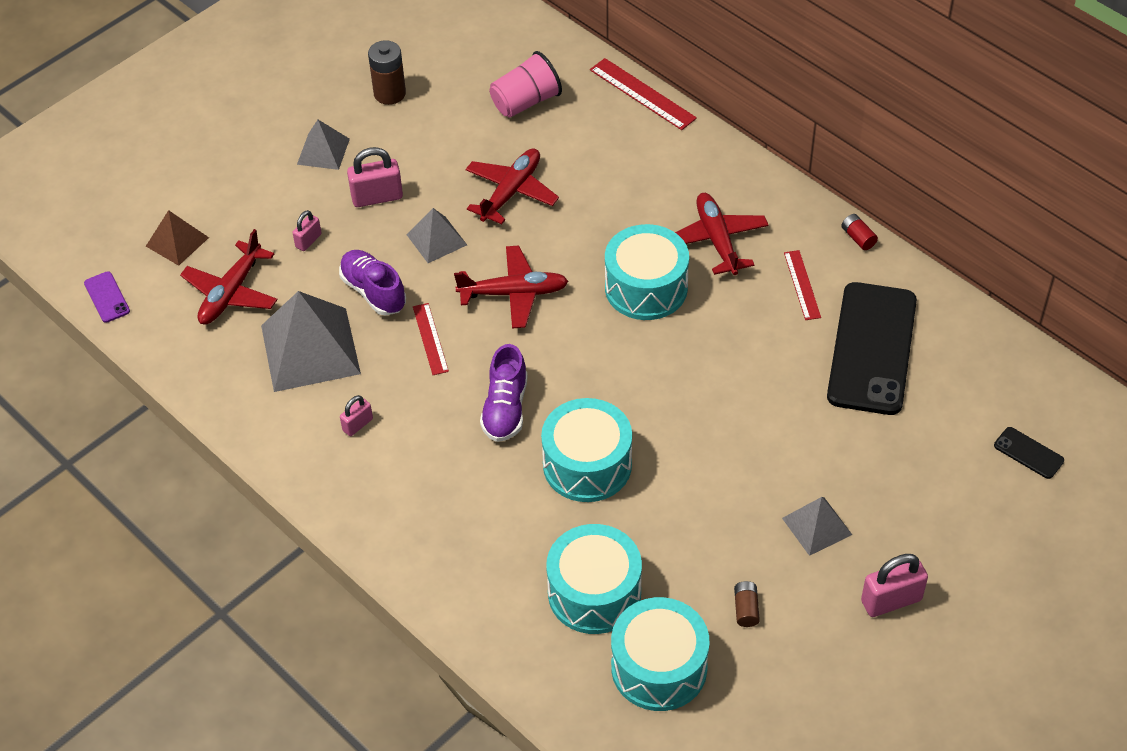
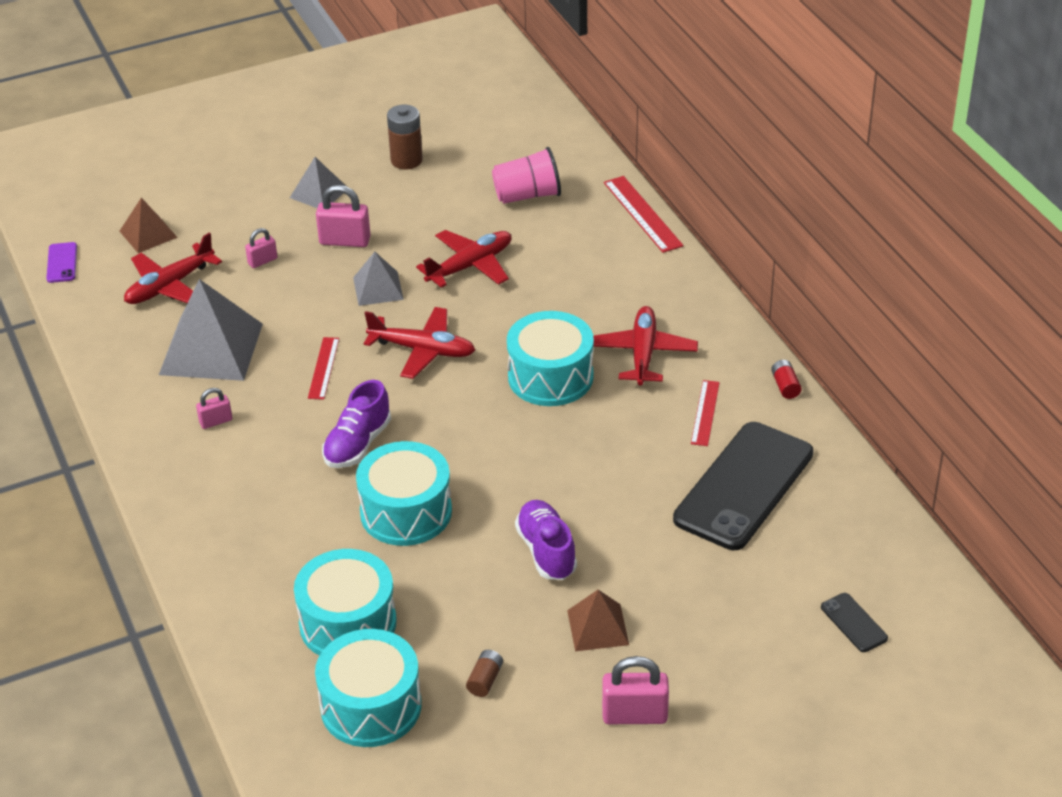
camera: 20 degrees right, 10 degrees down
(373, 291) = (295, 316): purple shoe -> purple shoe (546, 551)
(816, 526) = (597, 627): grey pyramid -> brown pyramid

